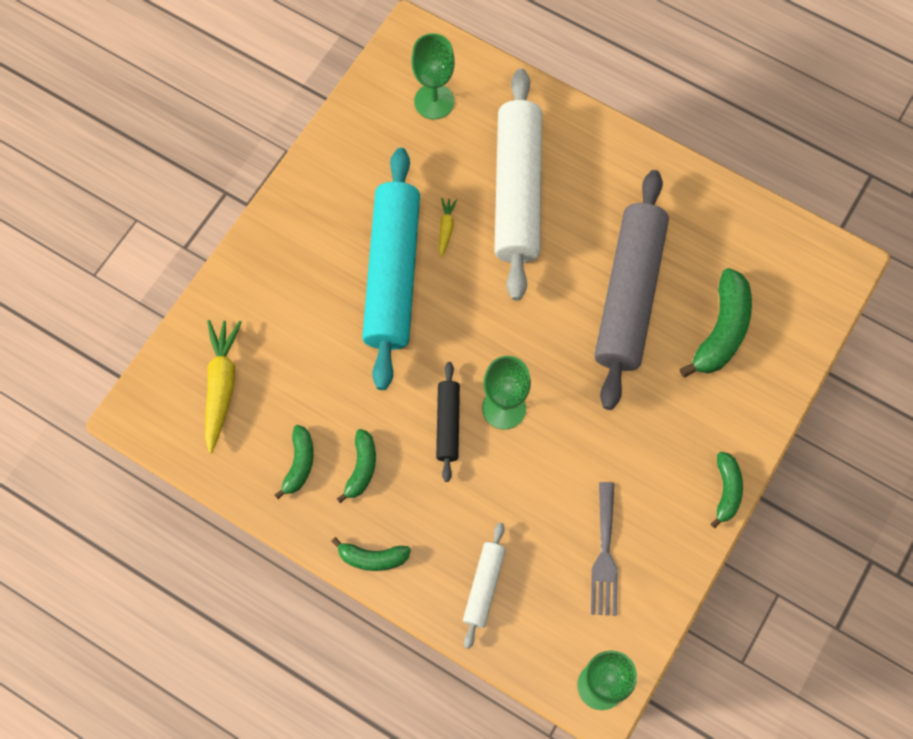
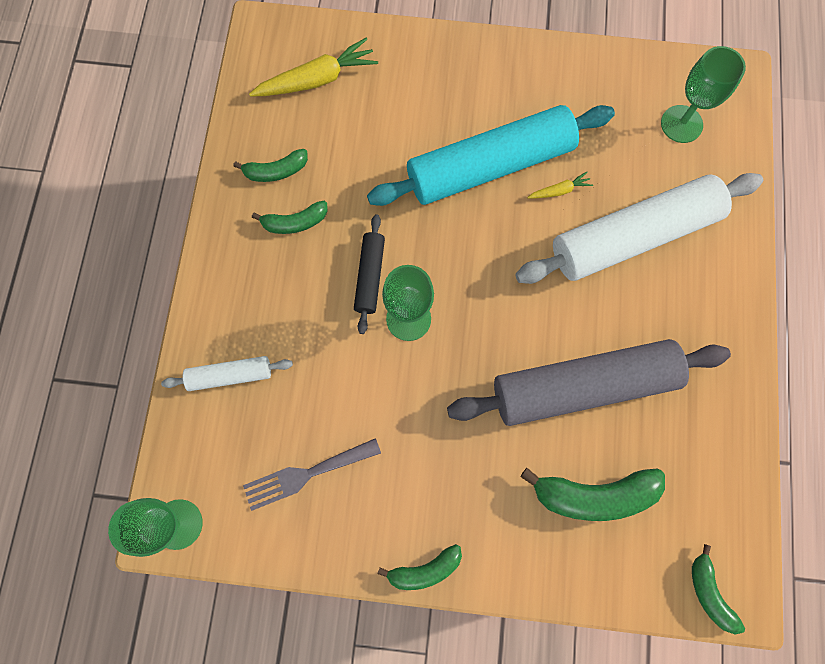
camera: 65 degrees right, 5 degrees up
(372, 558) = (217, 268): green banana -> green banana (709, 593)
(448, 424) = (370, 276): black rolling pin -> black rolling pin turned 60 degrees counterclockwise

